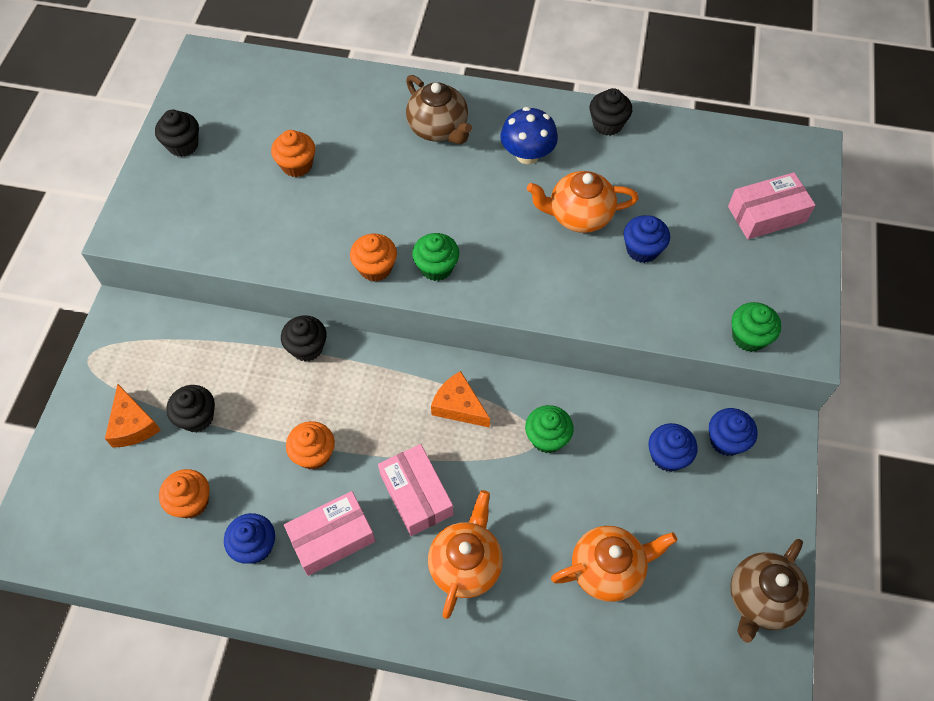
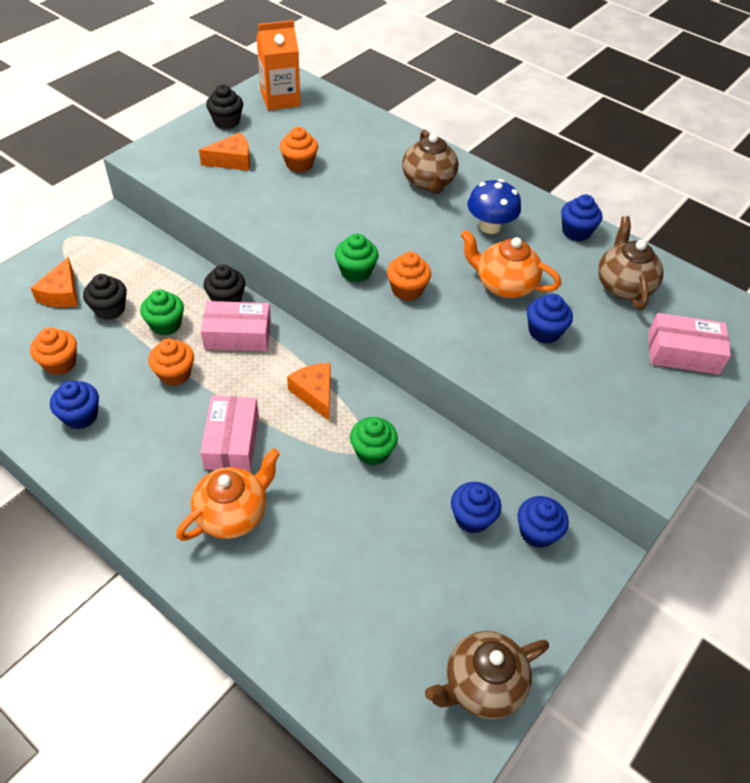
camera: 25 degrees right, 10 degrees down
(220, 90) = (280, 99): none -> orange carton
(224, 192) = (232, 160): none -> orange cheese
(332, 537) = (142, 439): pink box -> pink box (238, 335)
(375, 268) = (307, 252): orange cupcake -> orange cupcake (407, 290)
(607, 124) = (576, 232): black cupcake -> blue cupcake
(608, 569) = (353, 582): orange teapot -> none
(681, 166) = (623, 286): none -> brown teapot
(749, 337) = (600, 440): green cupcake -> green cupcake (165, 325)

